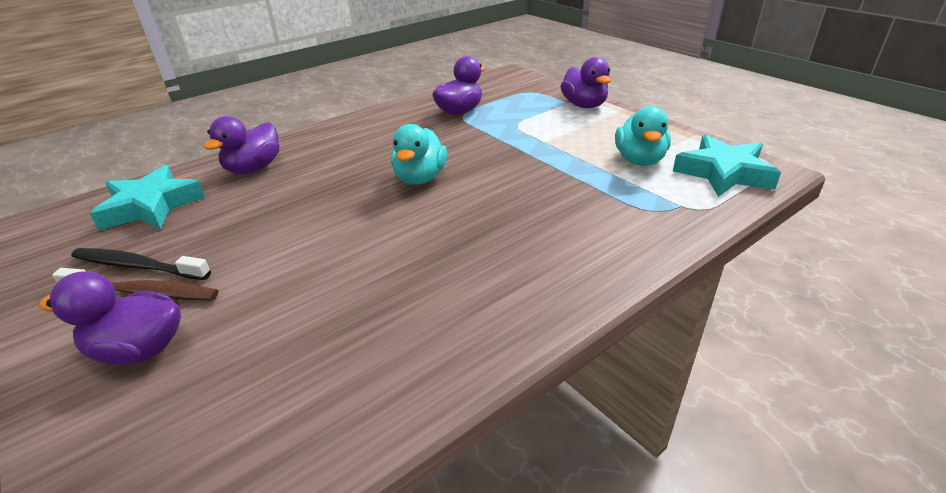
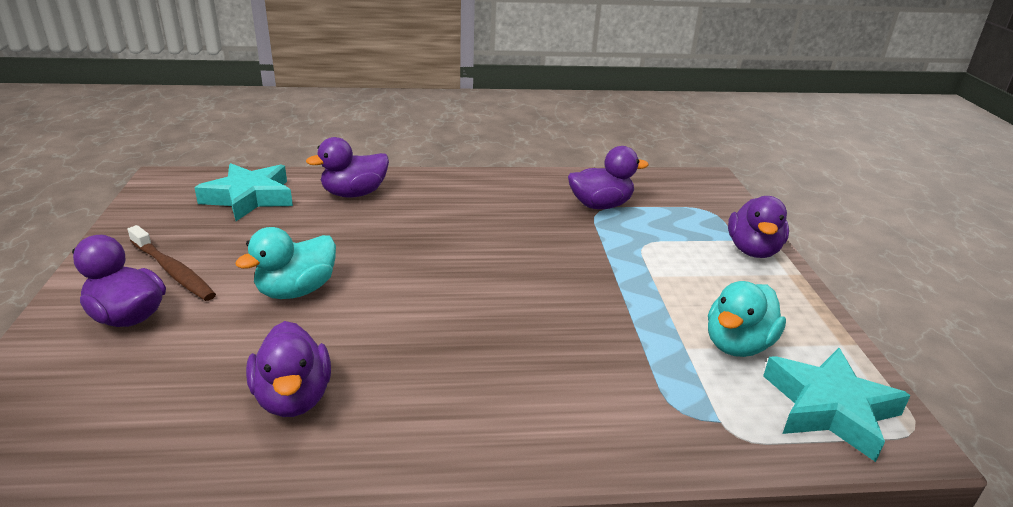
camera: 30 degrees right, 5 degrees down
(138, 266) = (191, 247): black toothbrush -> none
(389, 332) = (293, 398): none -> purple duck
(420, 178) = (480, 263): turquoise duck -> turquoise duck (296, 291)

